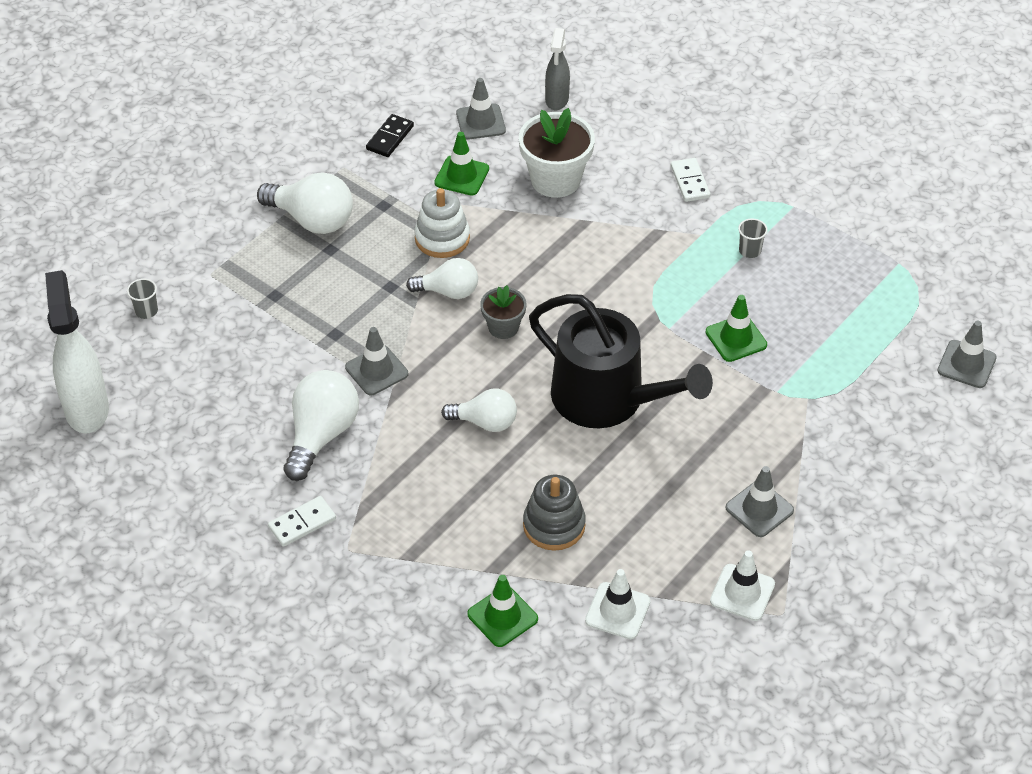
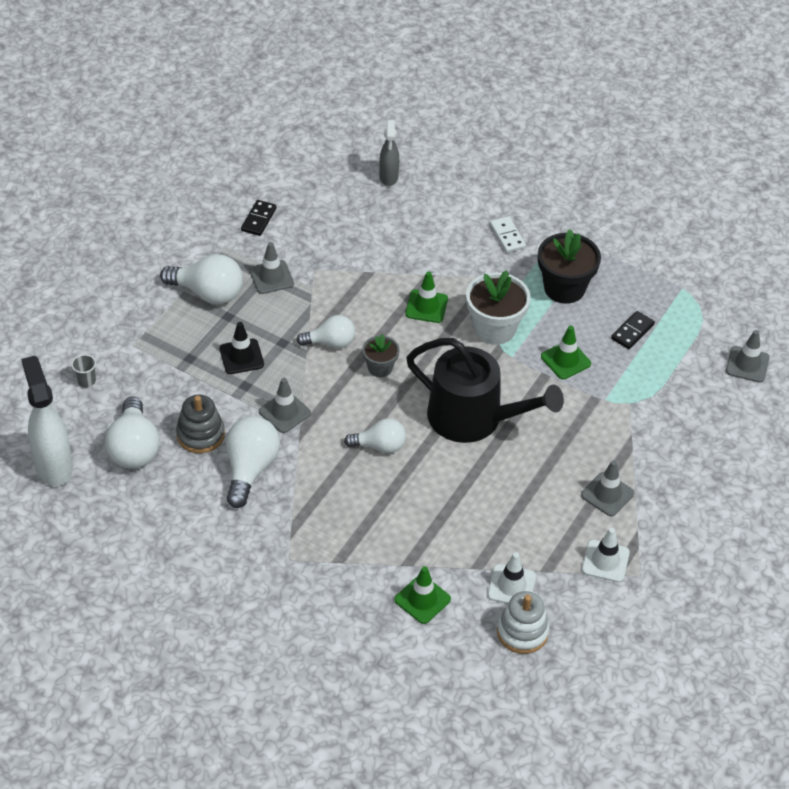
camera: 10 degrees left, 0 degrees up
(186, 396) = (134, 448): none -> white light bulb
(302, 523) = (248, 541): white domino -> none
(337, 299) = (241, 357): none -> black traffic cone
(442, 238) = (317, 299): white stacking toy -> white stacking toy (522, 632)
(461, 176) = (323, 246): green traffic cone -> green traffic cone (426, 306)
(480, 122) = (330, 200): grey traffic cone -> grey traffic cone (271, 277)
(554, 525) = (449, 523): grey stacking toy -> grey stacking toy (200, 435)
(555, 180) = (399, 243): white flower pot -> white flower pot (494, 328)
(750, 250) = (564, 288): grey cup -> black flower pot
(826, 311) = (632, 332): none -> black domino

